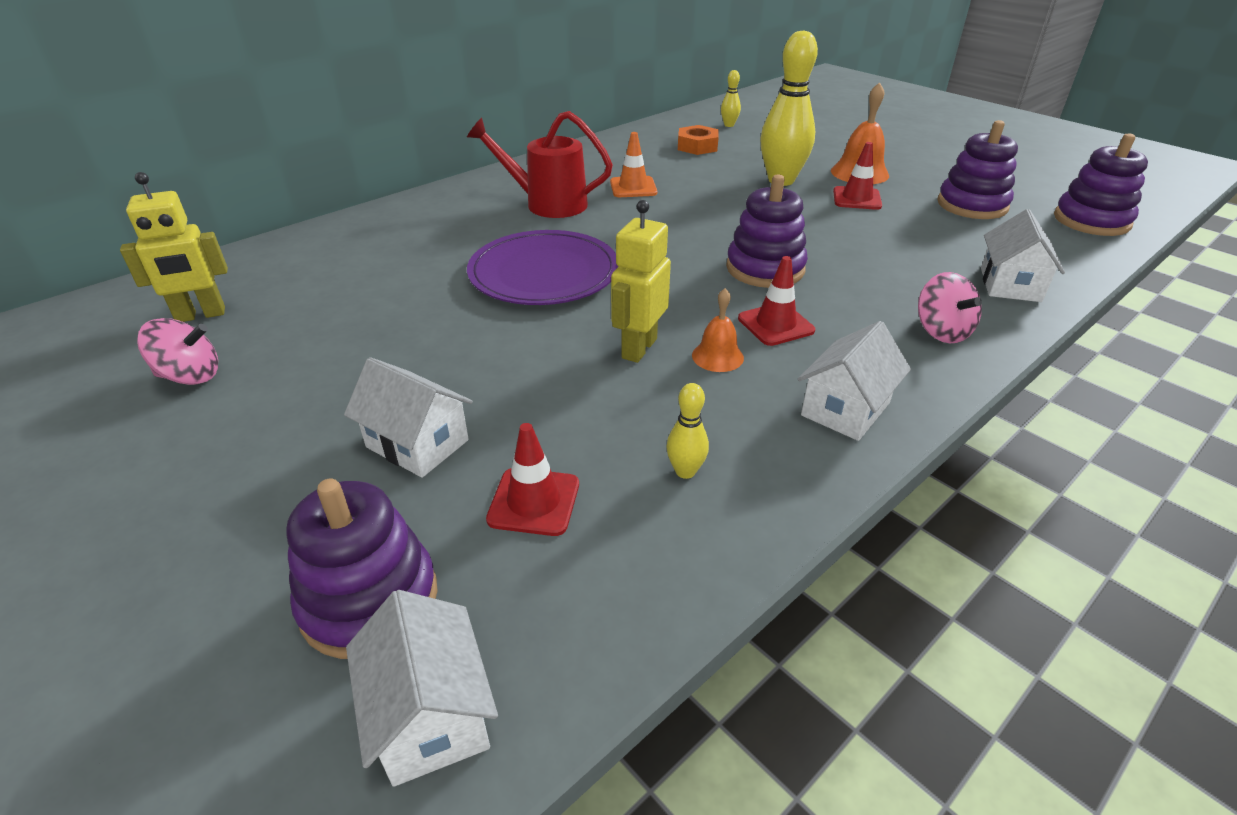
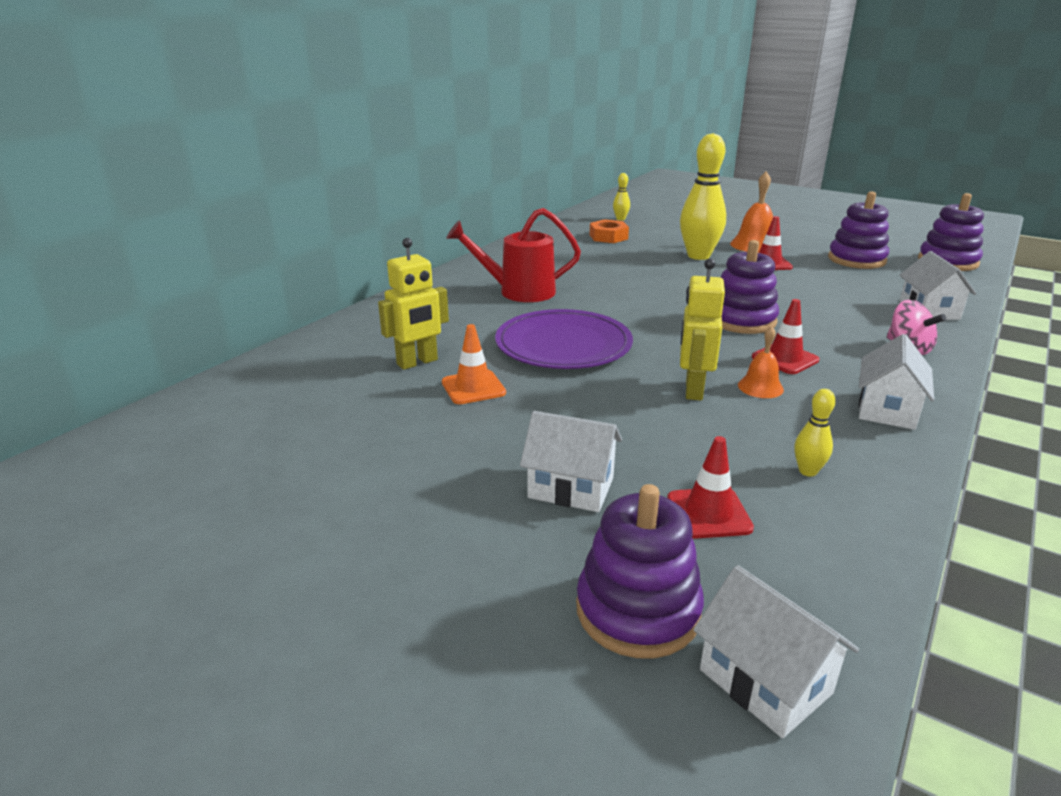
camera: 15 degrees left, 10 degrees down
(190, 376) = (304, 468): pink spinning top -> none
(200, 315) = (267, 417): yellow robot -> yellow robot (417, 362)
(633, 187) = (582, 272): orange traffic cone -> orange traffic cone (473, 387)

